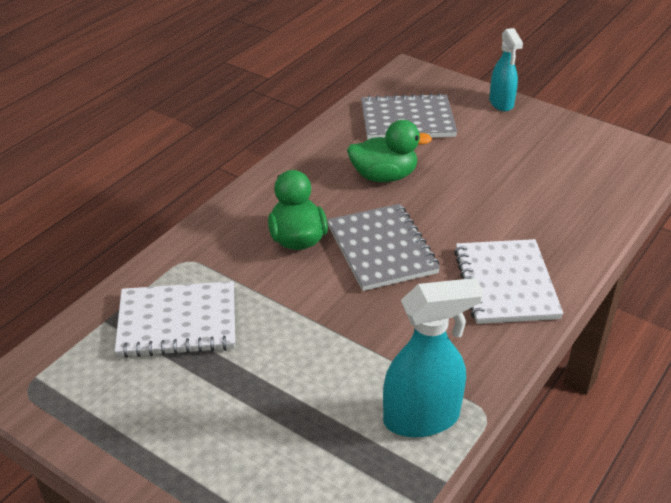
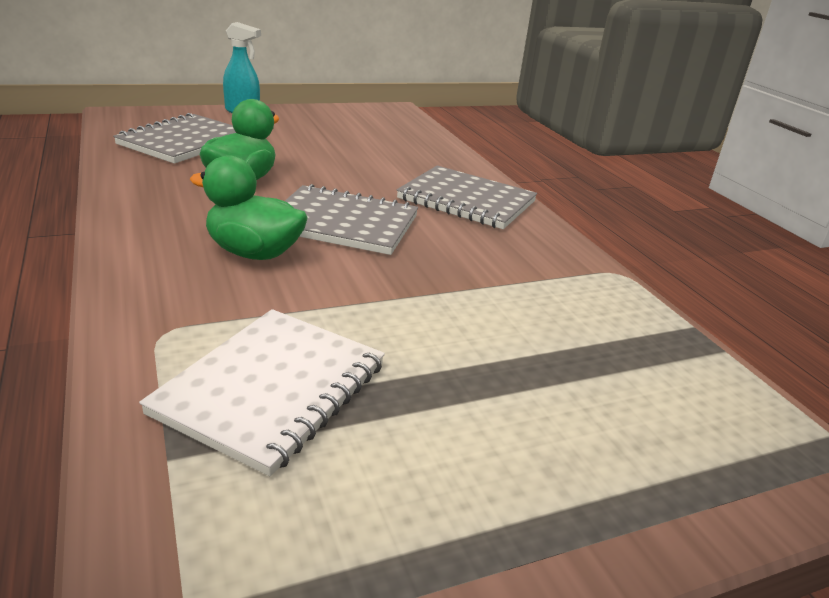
camera: 60 degrees left, 10 degrees down
(422, 418) = (601, 302): turquoise spray bottle -> none
(506, 284) = (466, 200): white notebook -> grey notebook

